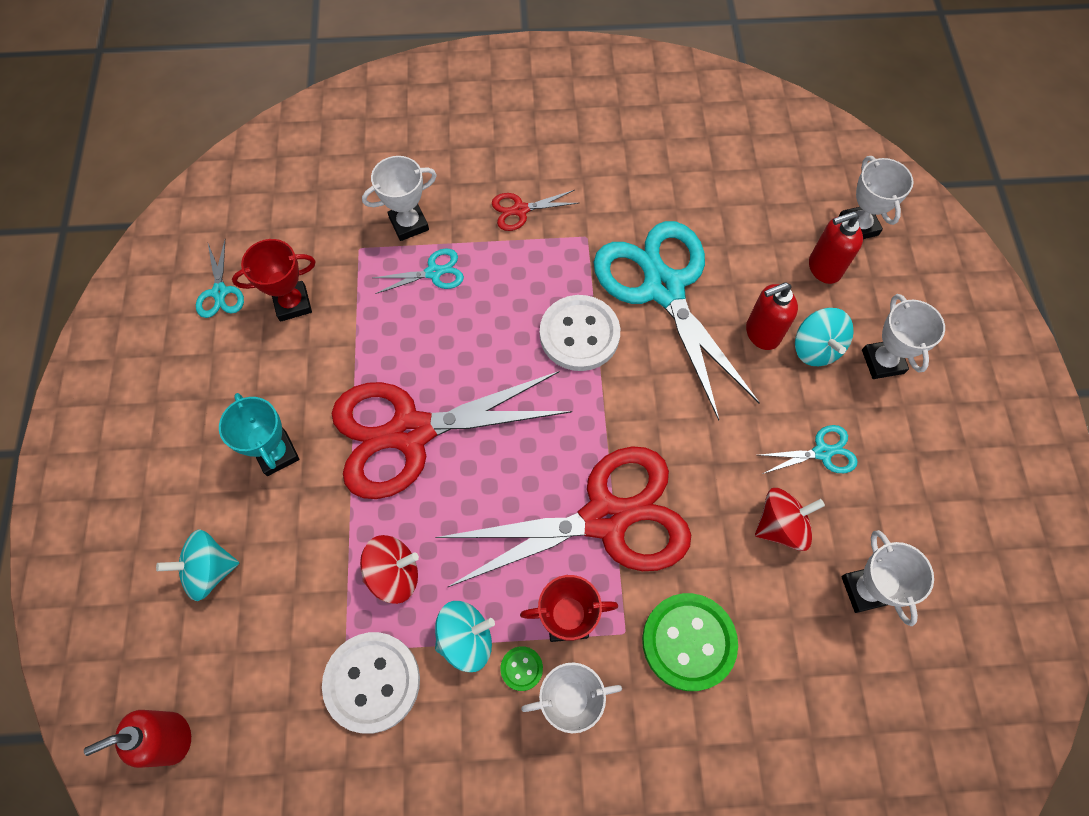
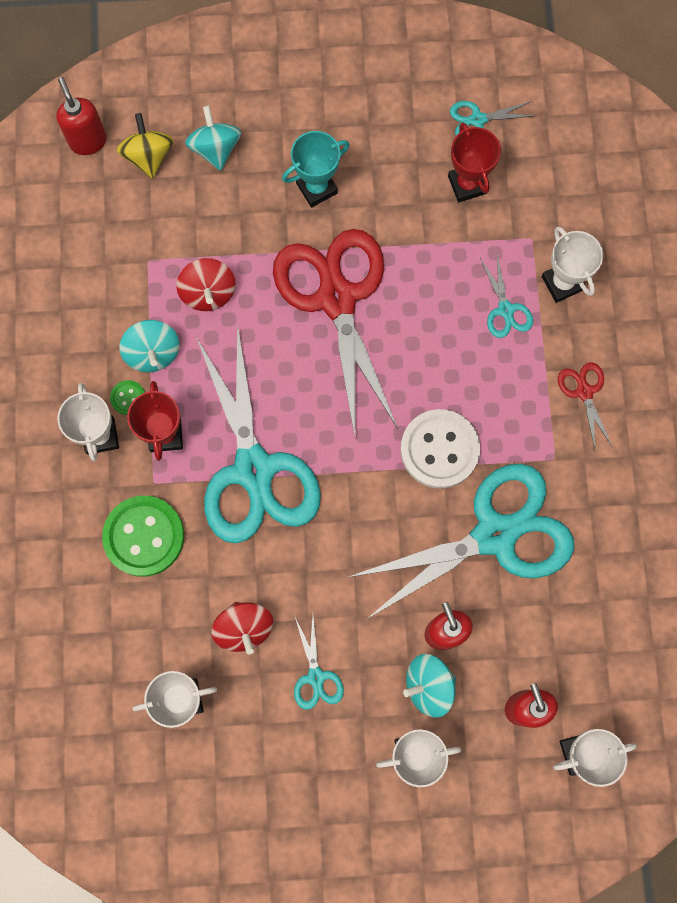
camera: 90 degrees right, 10 degrees up
(206, 654) = (149, 157): none -> yellow spinning top
(372, 682) = (122, 282): white button -> none
(606, 518) = (254, 470): red scissors -> turquoise scissors

